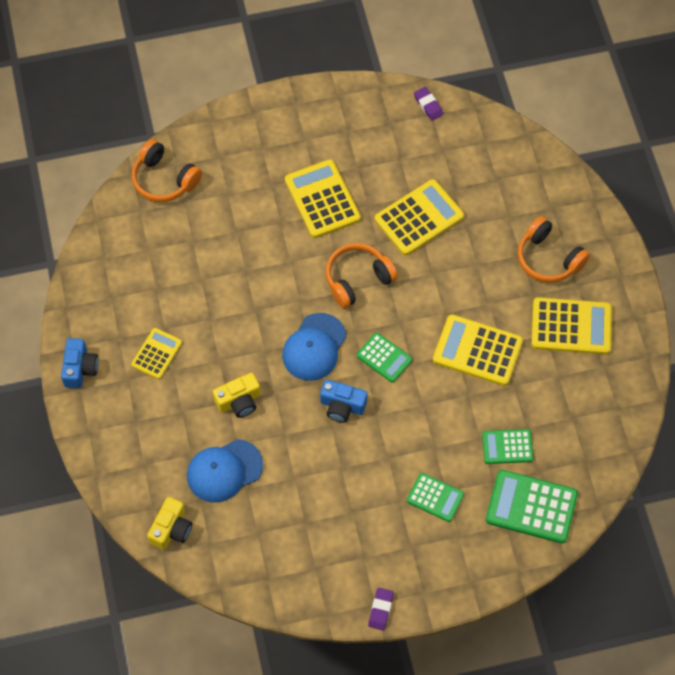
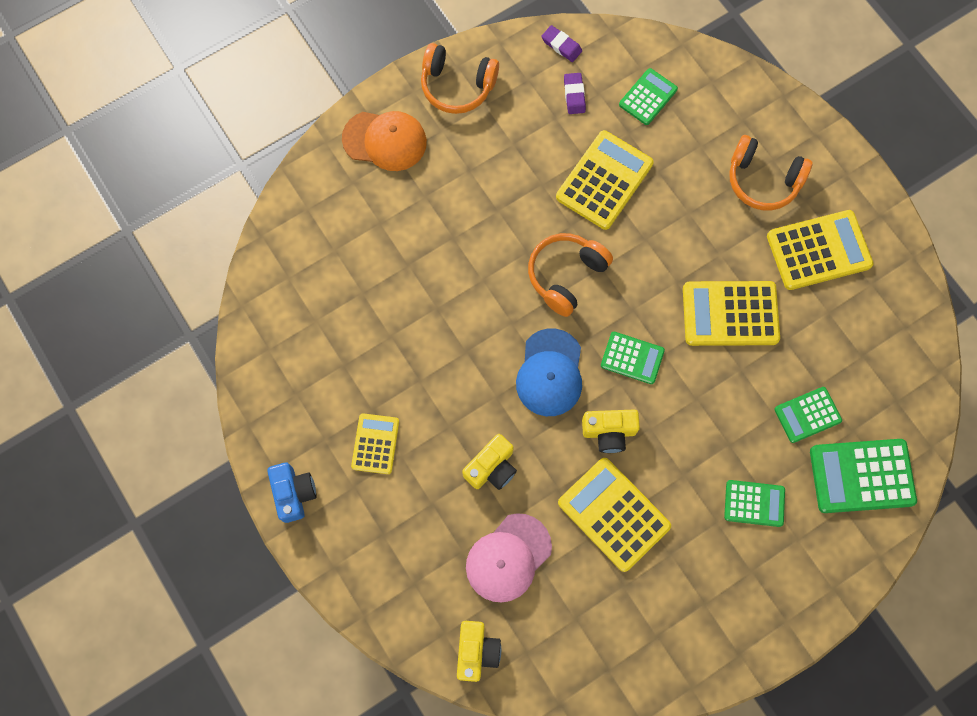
camera: 20 degrees left, 10 degrees up
(164, 179) = (301, 230): orange headphones -> orange headphones (457, 85)
(224, 471) = (508, 558): blue cap -> pink cap
(257, 133) = (385, 140): none -> orange cap
(322, 199) = (489, 194): yellow calculator -> yellow calculator (613, 514)
(342, 406) = (609, 432): blue camera -> yellow camera
(380, 610) = (748, 659): purple eraser -> purple eraser (574, 95)
(481, 166) = (648, 97): none -> green calculator

